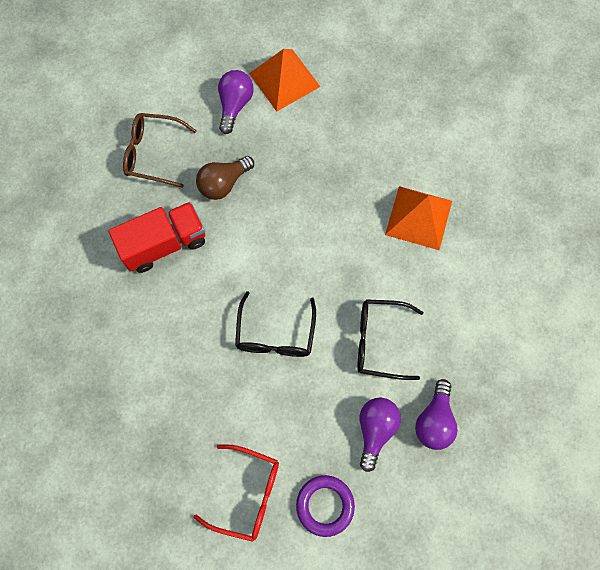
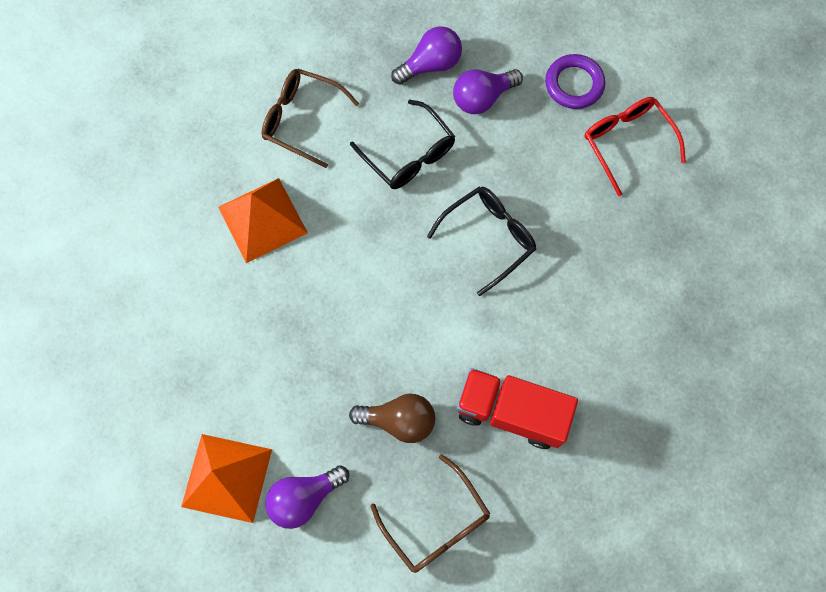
camera: 135 degrees left, 0 degrees up
(469, 299) = (301, 119): none -> brown glasses

